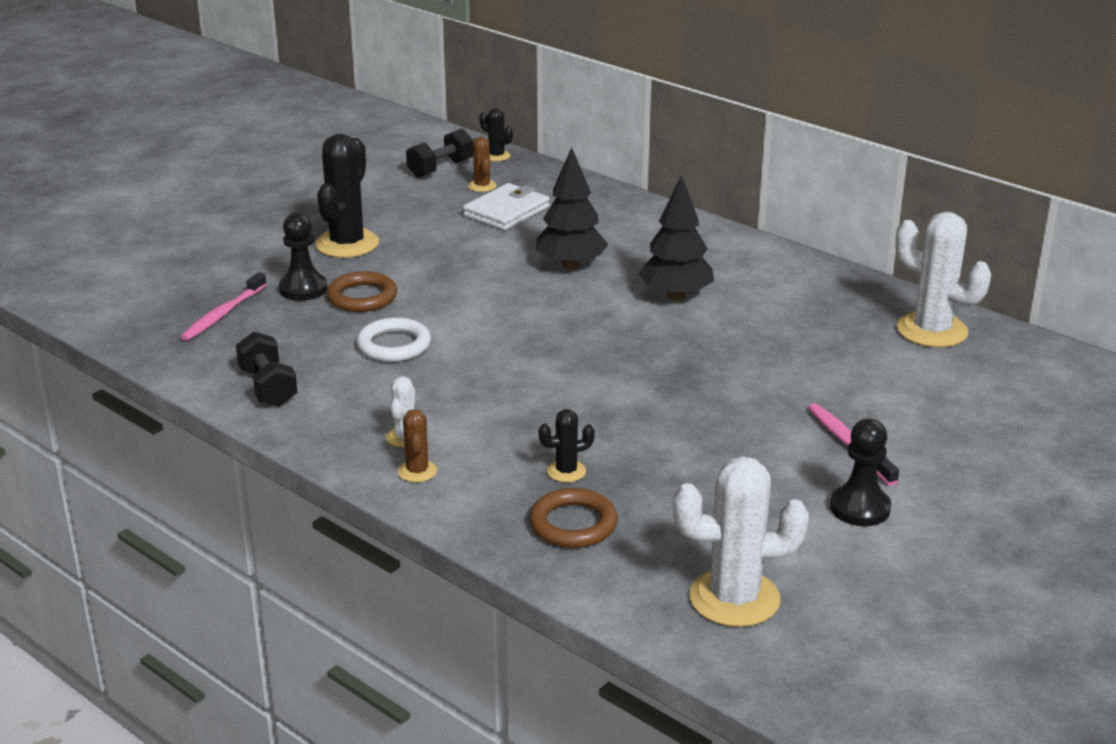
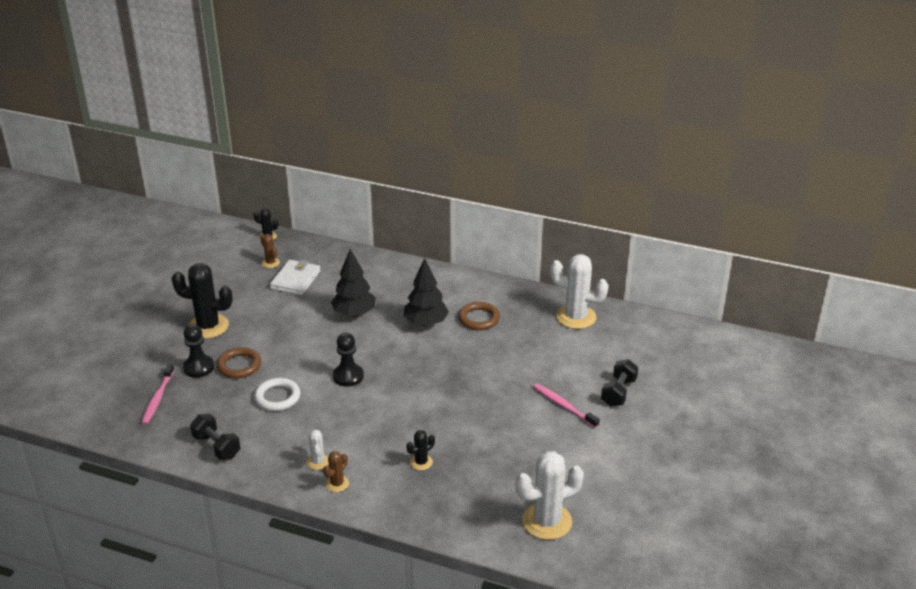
camera: 20 degrees left, 5 degrees up
(347, 244) = (208, 326): black cactus -> black cactus turned 75 degrees counterclockwise
(417, 471) = (337, 484): brown cactus -> brown cactus turned 60 degrees clockwise
(440, 169) = (237, 254): black dumbbell -> black dumbbell (618, 392)
(573, 524) = (441, 496): brown ring -> brown ring (479, 319)
(860, 508) = (586, 446): black pawn -> black pawn (348, 376)

